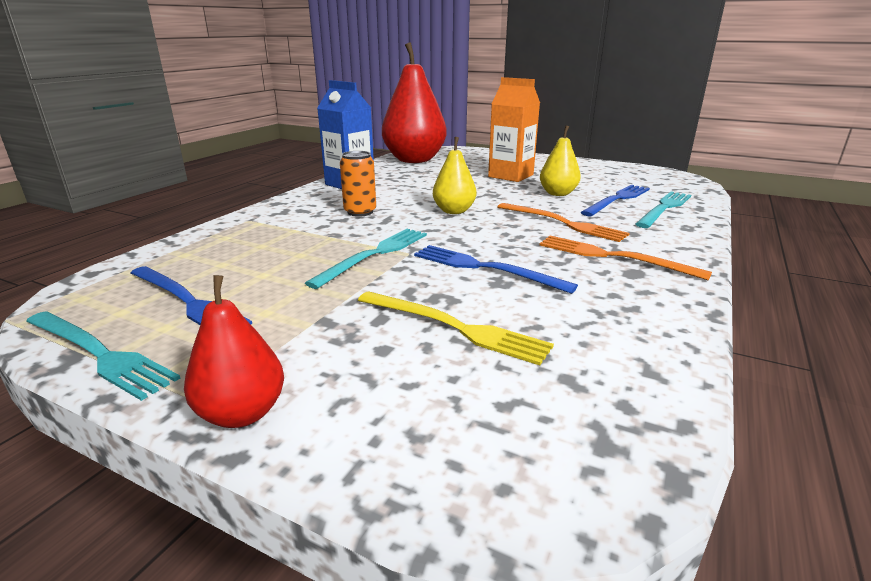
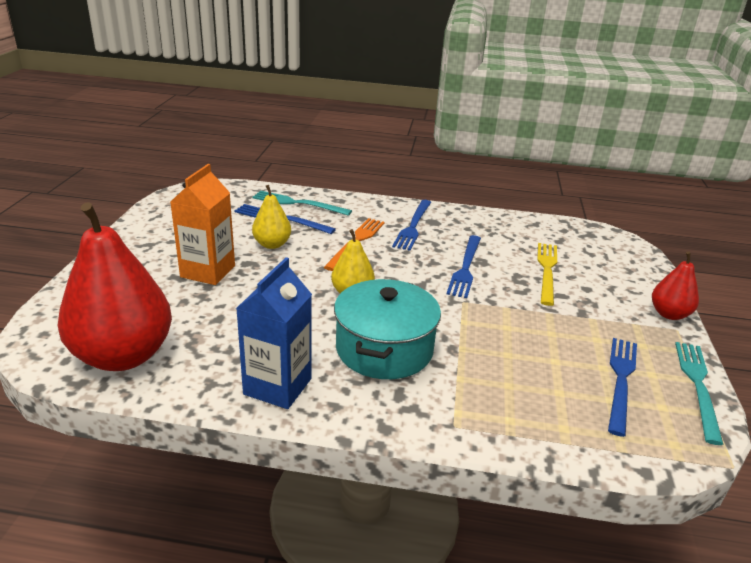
camera: 110 degrees left, 5 degrees up
(360, 212) = (384, 349): orange can -> turquoise pot
(374, 255) = (479, 316): turquoise fork -> none
(613, 257) = (413, 226): orange fork -> blue fork

